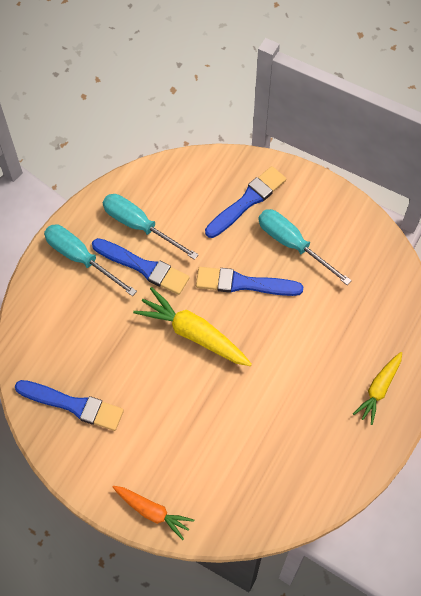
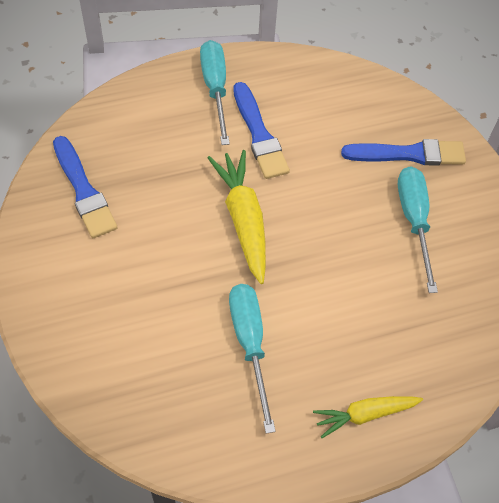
camera: 40 degrees right, 5 degrees down
(139, 226) = (291, 102): turquoise screwdriver -> turquoise screwdriver (250, 344)
(152, 512) = (47, 330): orange carrot -> none
(244, 283) = (333, 216): blue brush -> none

